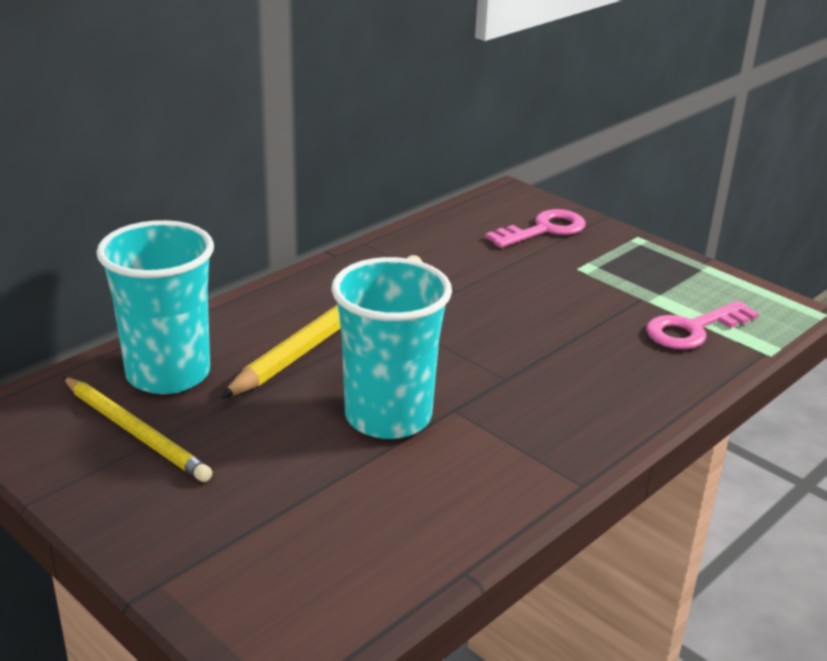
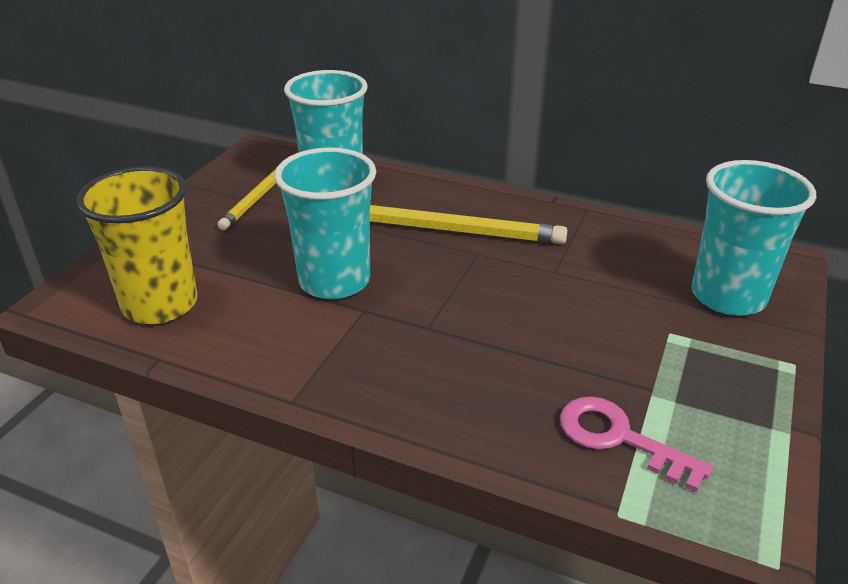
camera: 70 degrees right, 5 degrees up
(349, 559) = (160, 304): none -> yellow cup
(544, 230) = (728, 296): pink key -> turquoise cup

